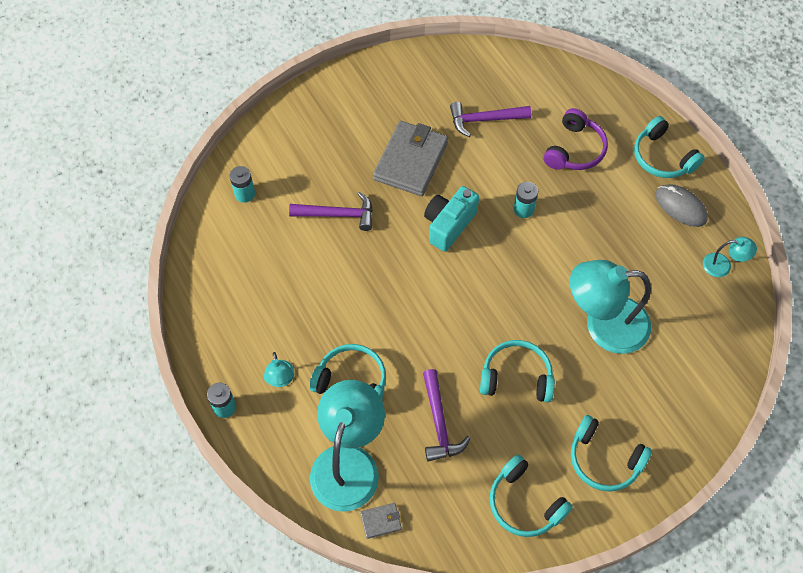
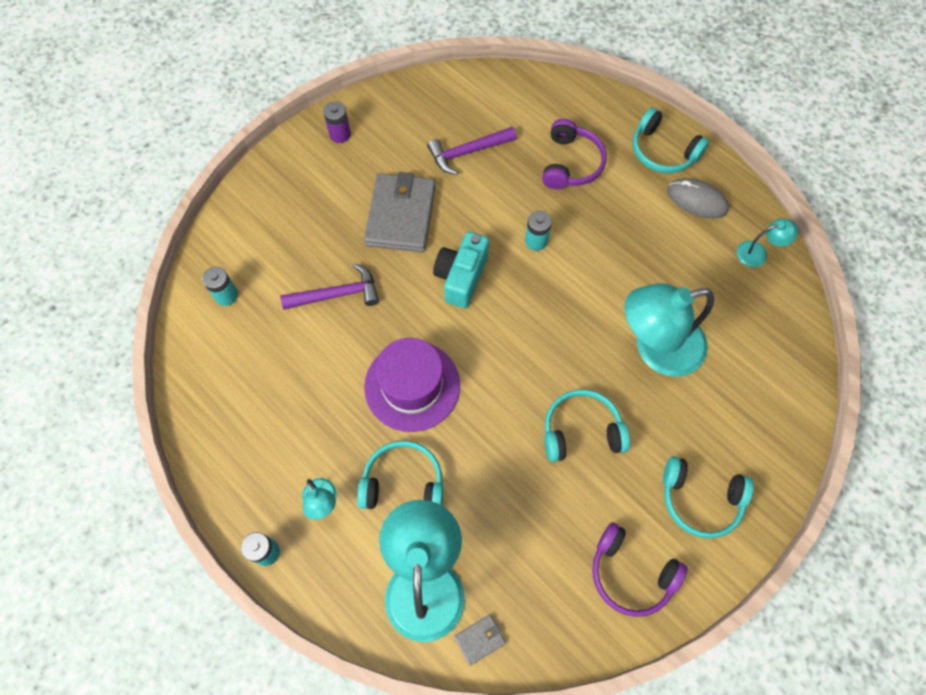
camera: 15 degrees left, 5 degrees up
(376, 80) = (340, 134): none -> purple battery
(381, 305) = (412, 386): none -> purple hat
(439, 423) = (513, 506): purple hammer -> none
(524, 503) = (630, 574): turquoise headphones -> purple headphones

